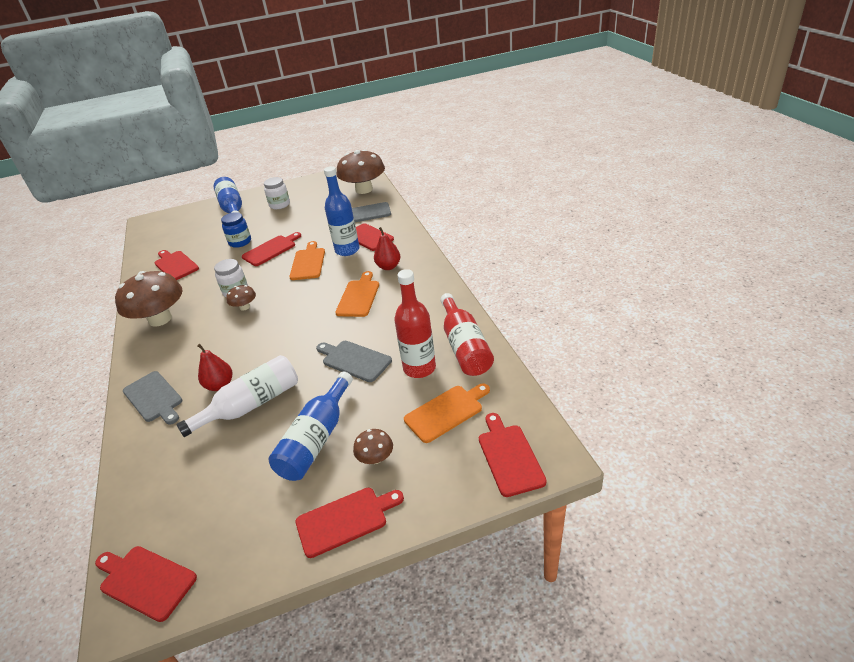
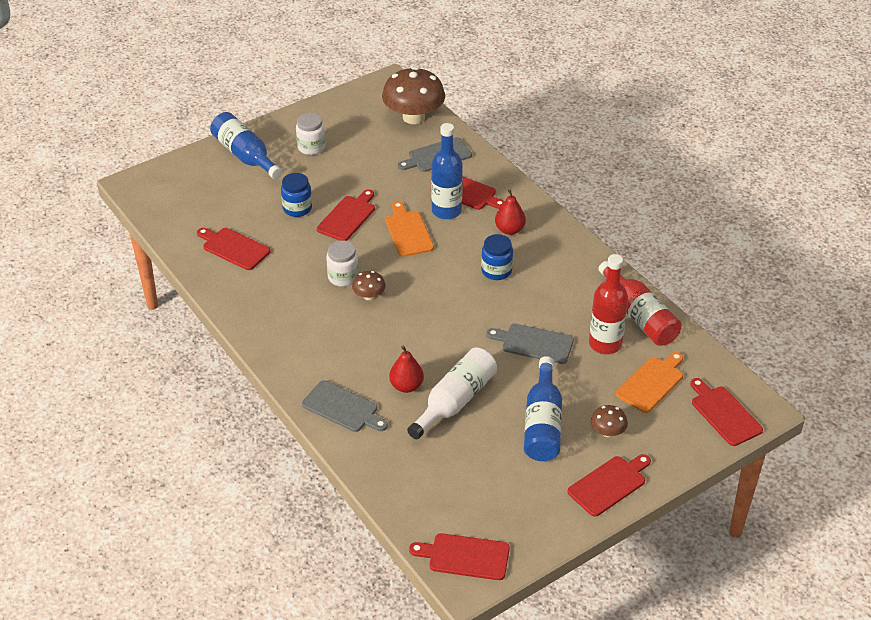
camera: 20 degrees left, 5 degrees up
(160, 319) = (274, 320): brown mushroom -> none
(358, 297) = (496, 271): orange cutting board -> blue jar

